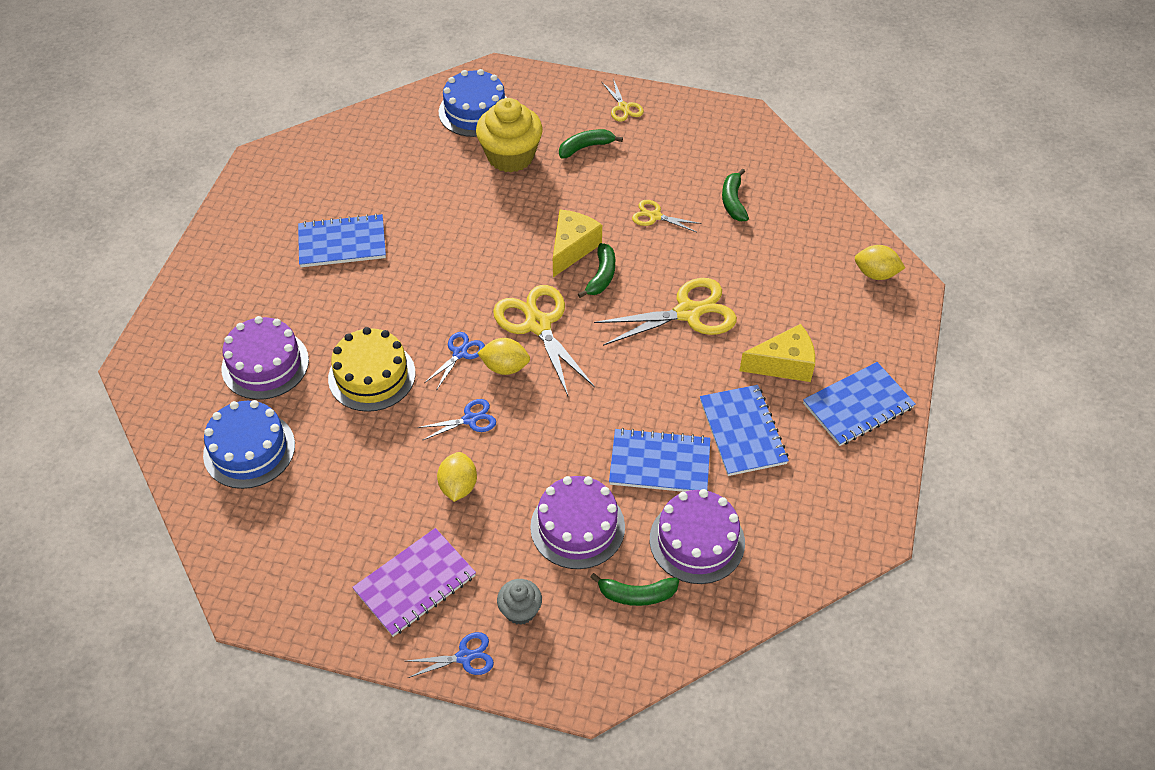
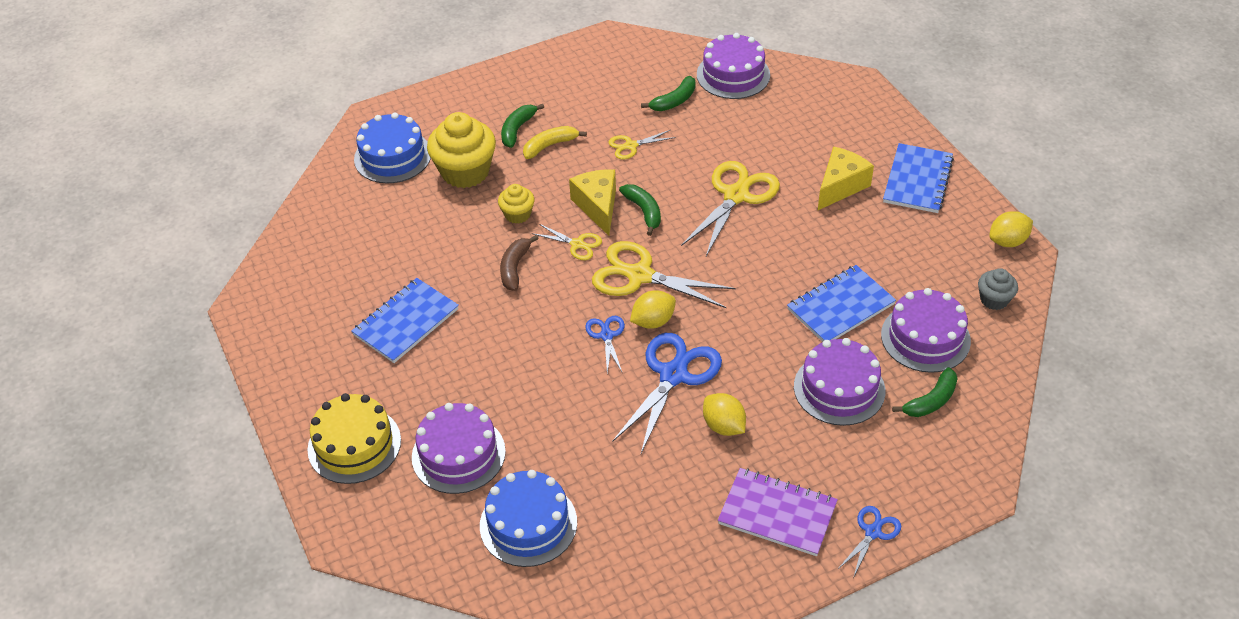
camera: 40 degrees left, 5 degrees down
(372, 375) = (558, 399): yellow cake -> yellow cake (354, 444)
(415, 583) = (777, 514): purple notebook -> purple notebook turned 75 degrees counterclockwise
(458, 254) = (515, 268): none -> brown banana
(470, 419) = (673, 375): blue scissors -> blue scissors, size x1.93
(508, 214) = (517, 214): none -> yellow cupcake
(520, 610) = (870, 472): grey cupcake -> grey cupcake (994, 300)
(594, 176) = (550, 146): none -> yellow banana
(623, 107) = (511, 84): yellow scissors -> yellow scissors (577, 244)
(733, 201) = (674, 101): green banana -> green banana turned 90 degrees counterclockwise
(742, 432) = (868, 248): blue notebook -> none
(809, 210) = (733, 75): none -> purple cake
(875, 274) = (827, 89): yellow lemon -> yellow lemon (1007, 241)

